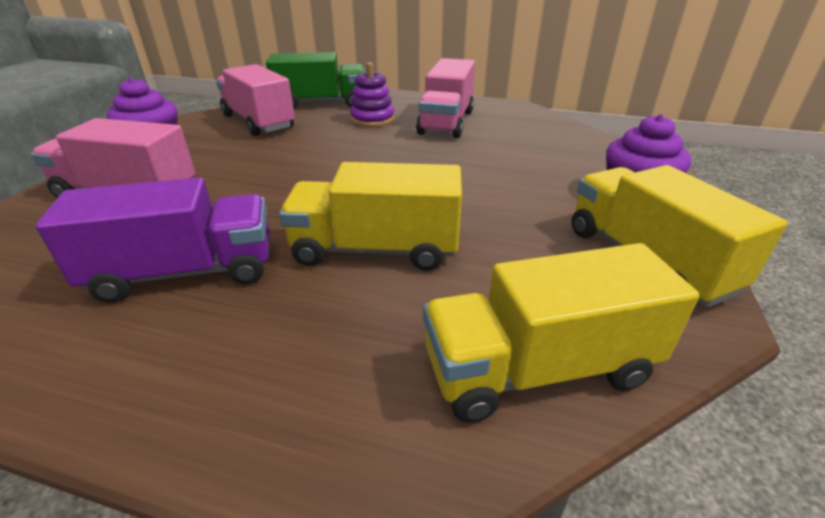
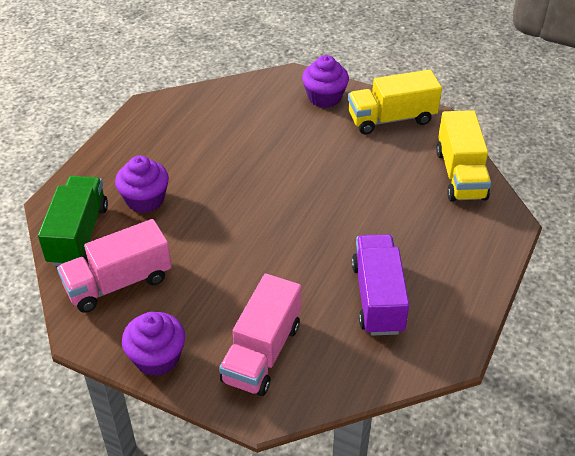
camera: 80 degrees left, 10 degrees up
(372, 119) = (145, 200): purple stacking toy -> purple cupcake
(375, 249) = (366, 215): yellow truck -> none
(446, 122) = (172, 154): pink truck -> none

